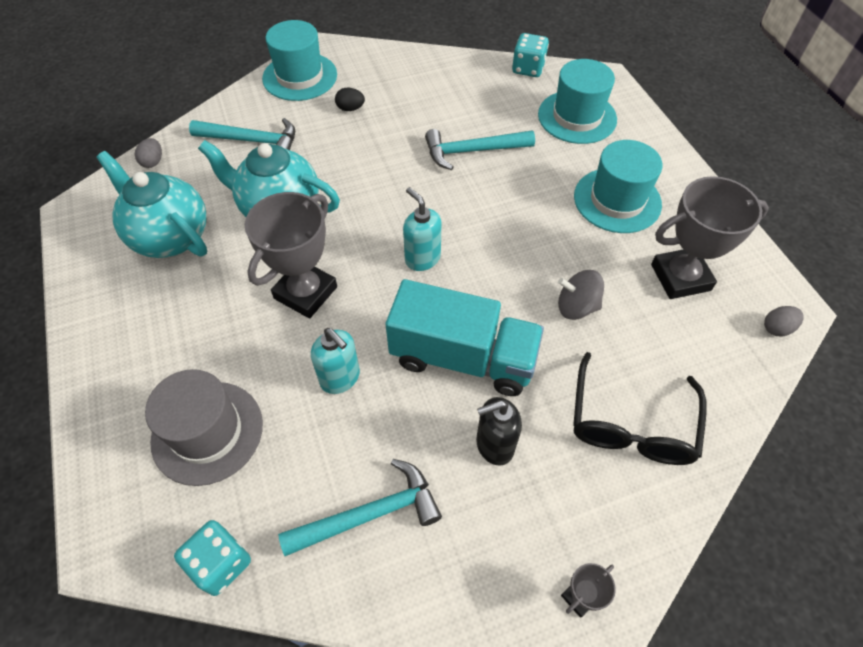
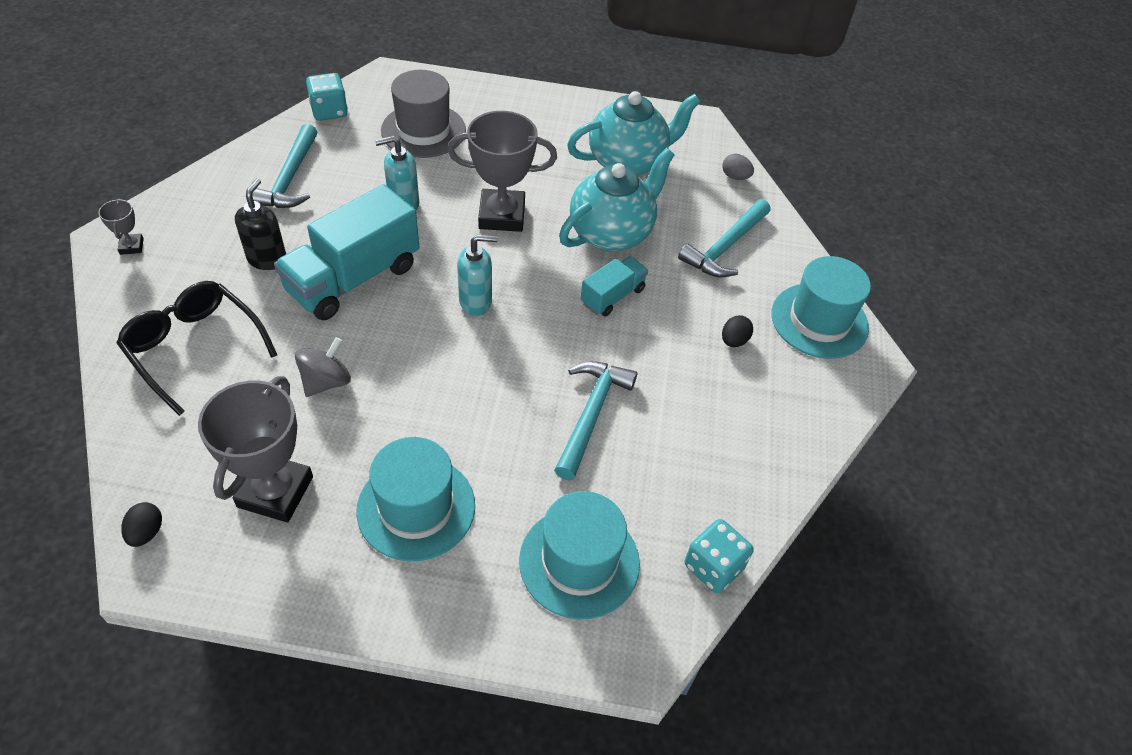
camera: 115 degrees right, 5 degrees down
(305, 292) = (502, 215): grey trophy -> grey trophy turned 60 degrees counterclockwise
(354, 182) = (612, 296): none -> turquoise truck
(777, 328) = (146, 532): grey egg -> black egg

